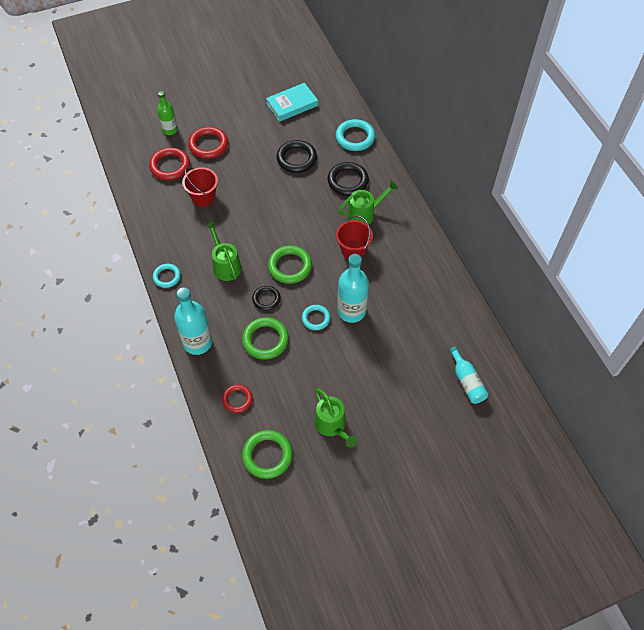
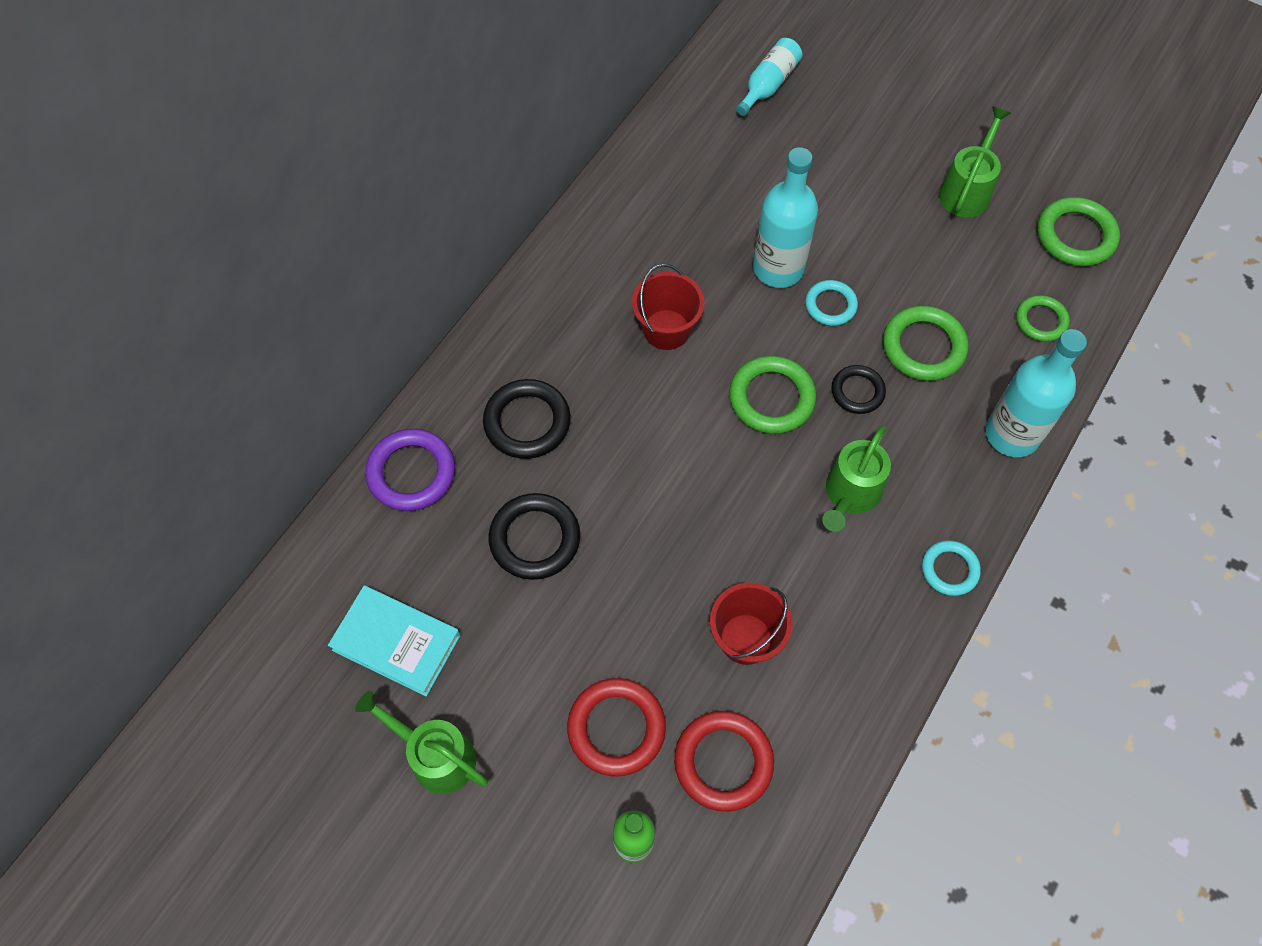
camera: 125 degrees left, 5 degrees up
(237, 399) = (1041, 321): red ring -> green ring
(355, 137) = (411, 473): turquoise ring -> purple ring
(364, 214) = (581, 356): green watering can -> green watering can (436, 756)

